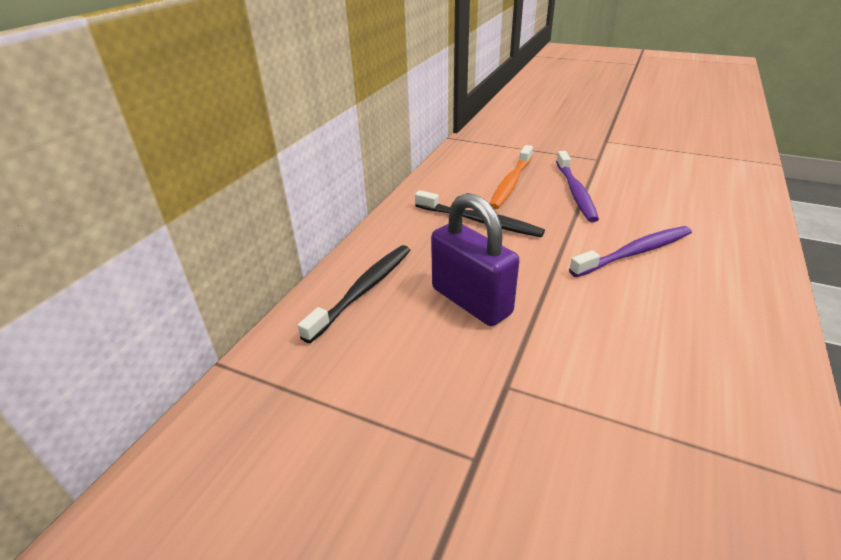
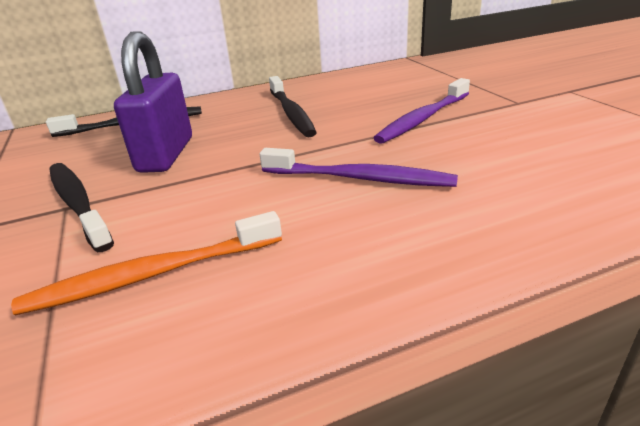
camera: 45 degrees right, 5 degrees down
(510, 376) = (78, 203): none -> black toothbrush
(511, 183) = (379, 97): orange toothbrush -> orange toothbrush (152, 274)

